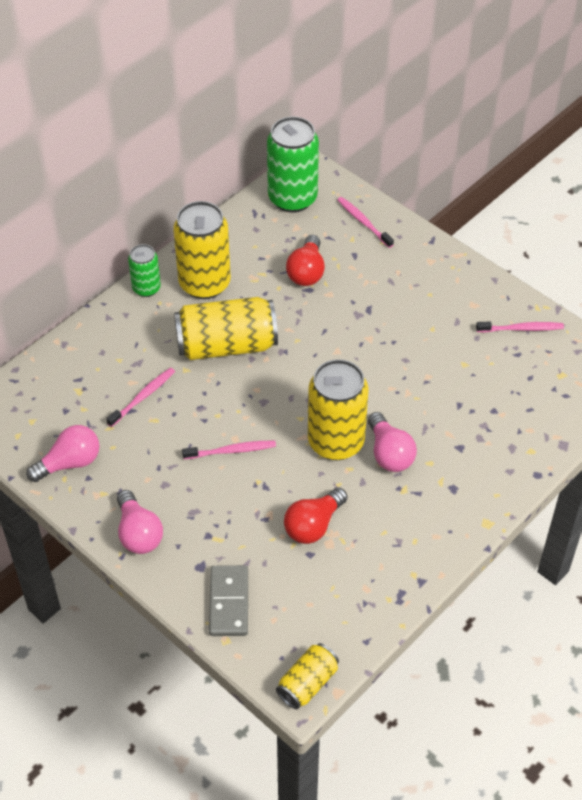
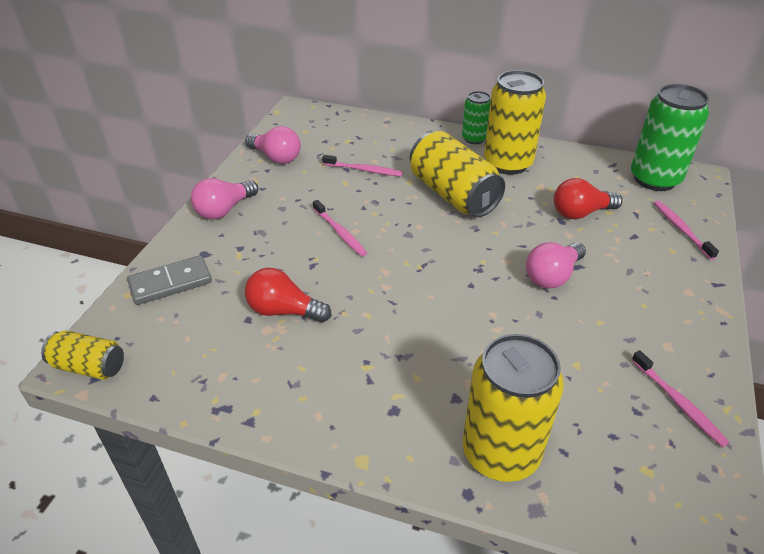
camera: 65 degrees right, 10 degrees down
(336, 442) = (394, 295): yellow can -> yellow can (500, 453)
(363, 222) = (681, 229): pink toothbrush -> pink toothbrush turned 45 degrees counterclockwise
(389, 453) = (407, 339): pink light bulb -> pink light bulb (552, 276)

